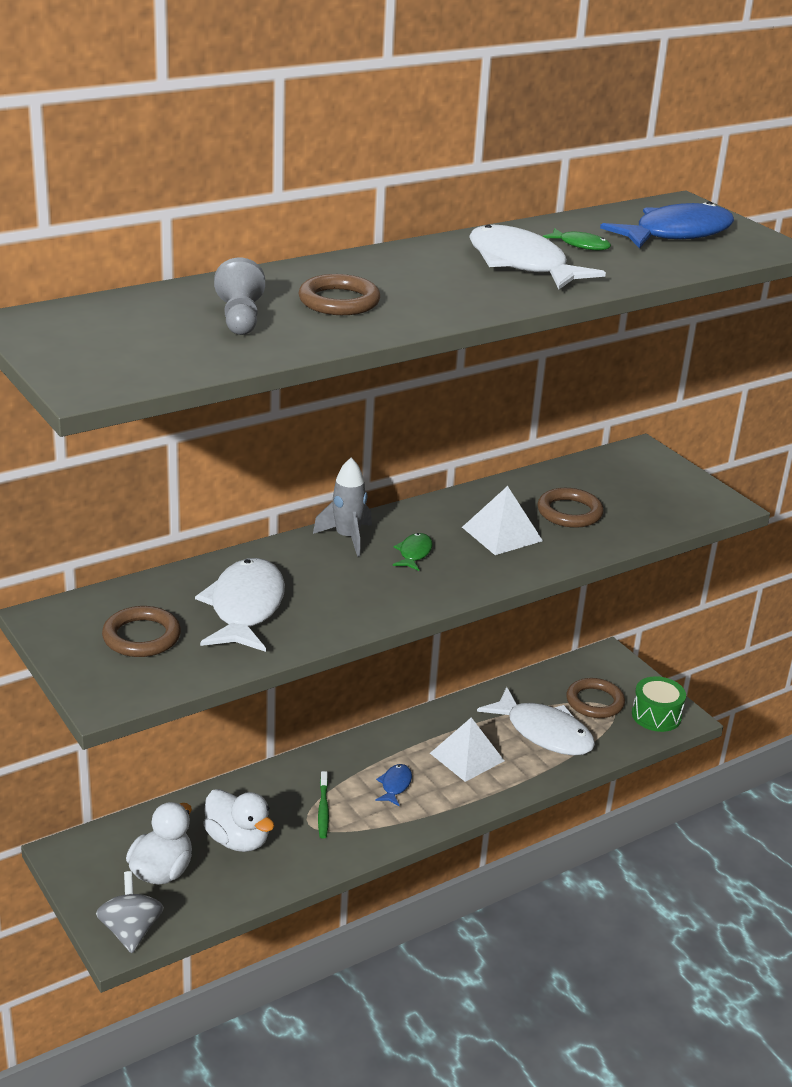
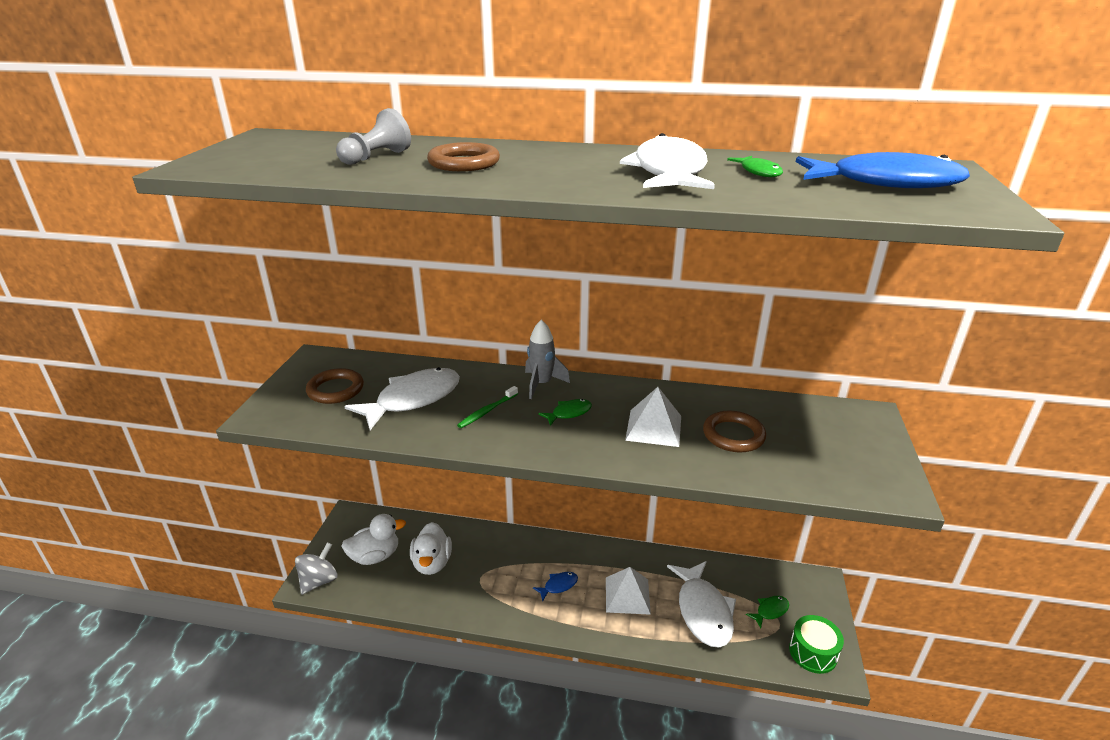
camera: 45 degrees right, 0 degrees up
(323, 809) = (498, 574): green toothbrush -> green toothbrush (487, 411)
(594, 702) = (770, 611): brown ring -> green fish

